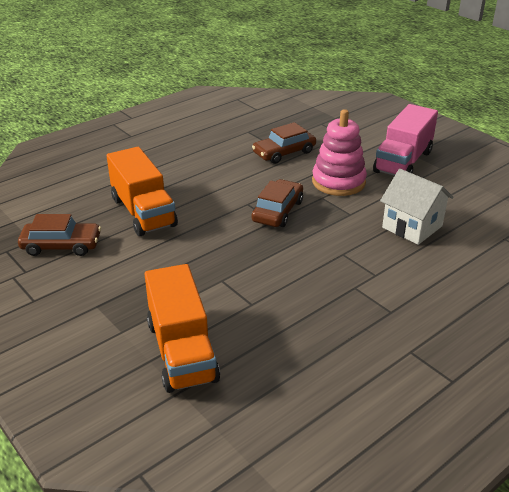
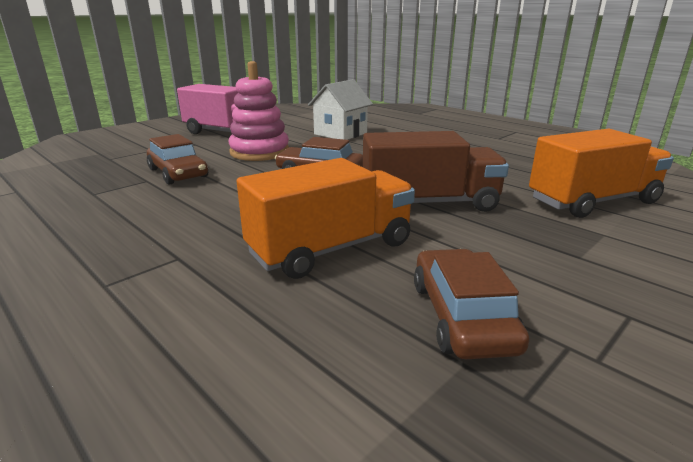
camera: 95 degrees left, 10 degrees down
(201, 257) = (429, 203): none -> brown truck

